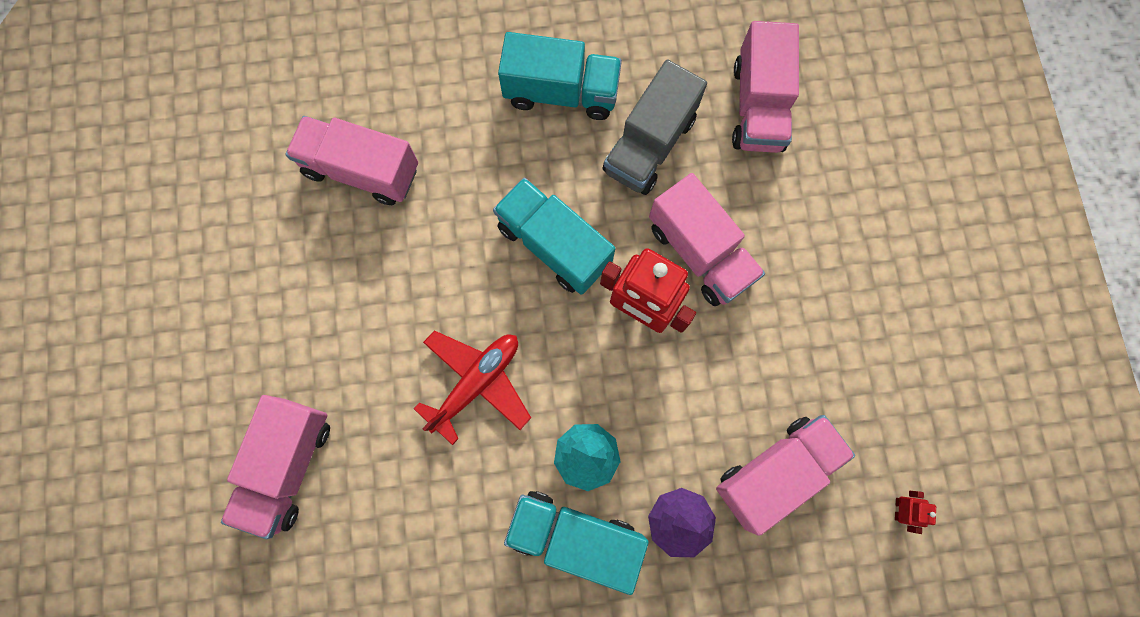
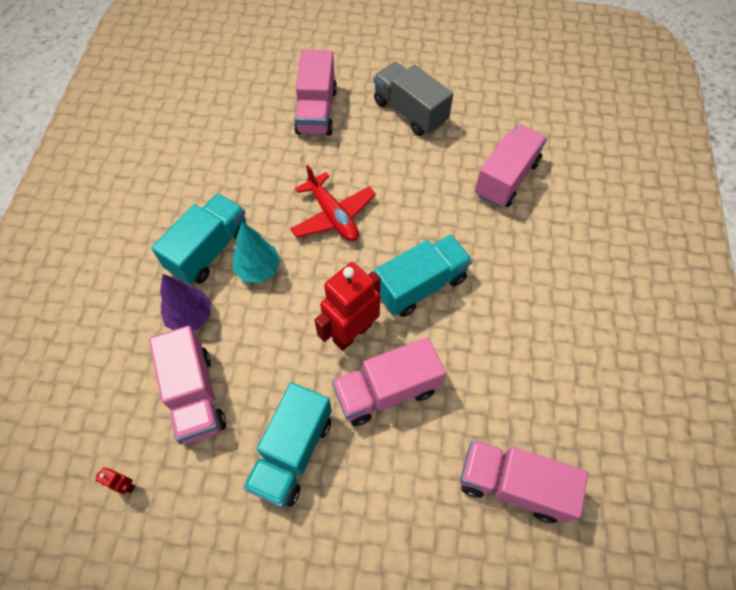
camera: 105 degrees right, 15 degrees down
(288, 465) = (316, 111): pink truck -> pink truck turned 120 degrees counterclockwise
(561, 92) = (550, 321): turquoise truck -> turquoise truck (292, 452)
(649, 145) = (491, 377): grey truck -> grey truck (410, 112)

